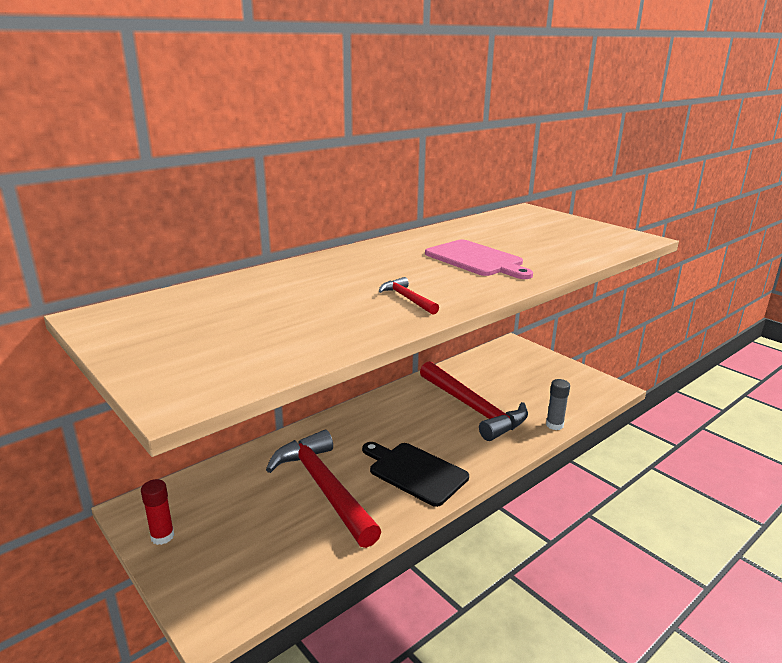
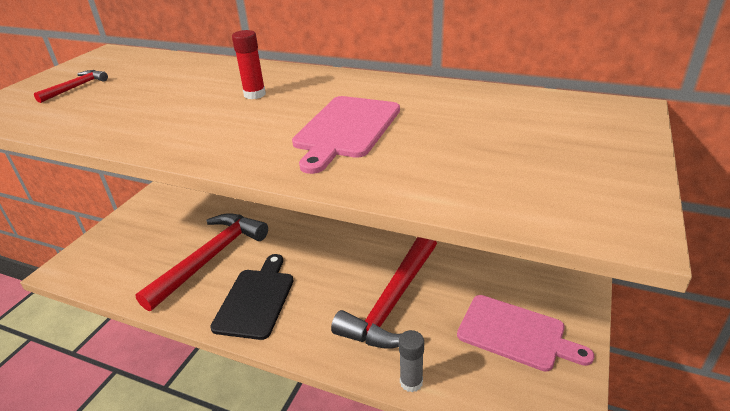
camera: 65 degrees right, 10 degrees up
(162, 536) = (133, 216): red glue stick -> red glue stick (255, 94)
(407, 299) = (192, 127): red hammer -> red hammer (76, 87)
(537, 376) = (515, 333): none -> pink cutting board

